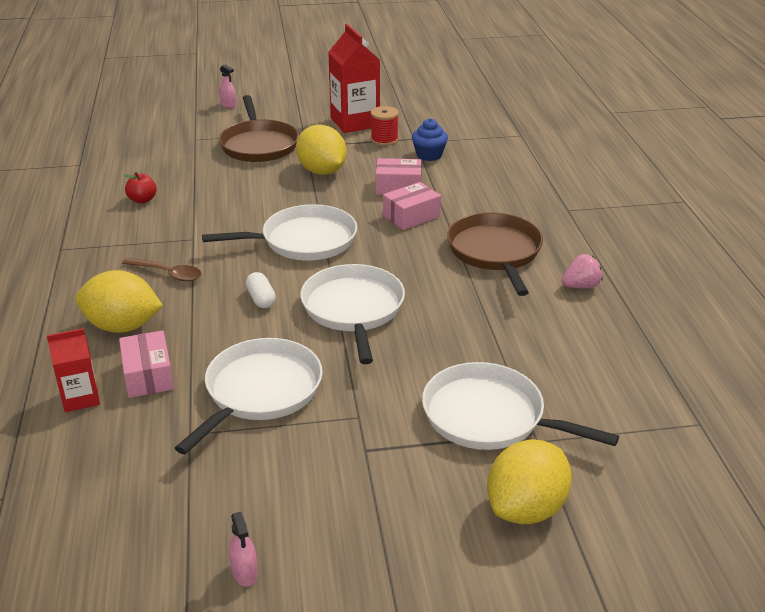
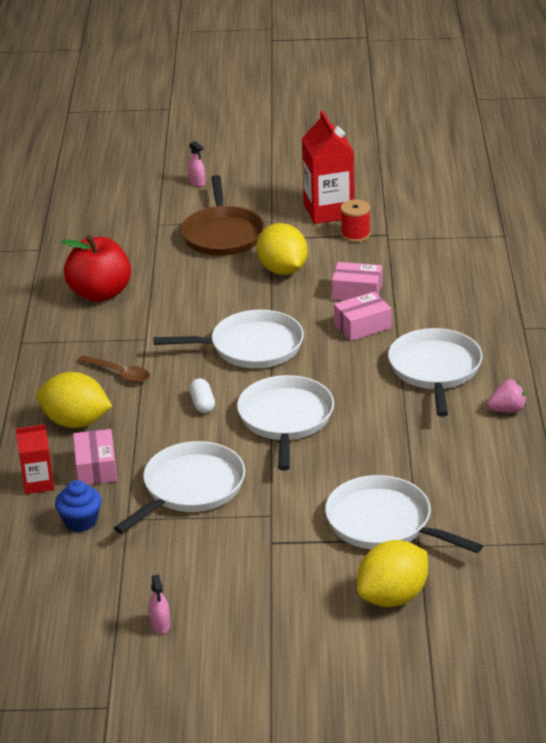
camera: 10 degrees right, 0 degrees up
(142, 200) = (100, 293): red apple -> red apple, size x2.19
(429, 155) = (398, 256): blue cupcake -> blue cupcake (80, 521)
(495, 252) = (435, 370): brown pan -> white pan

